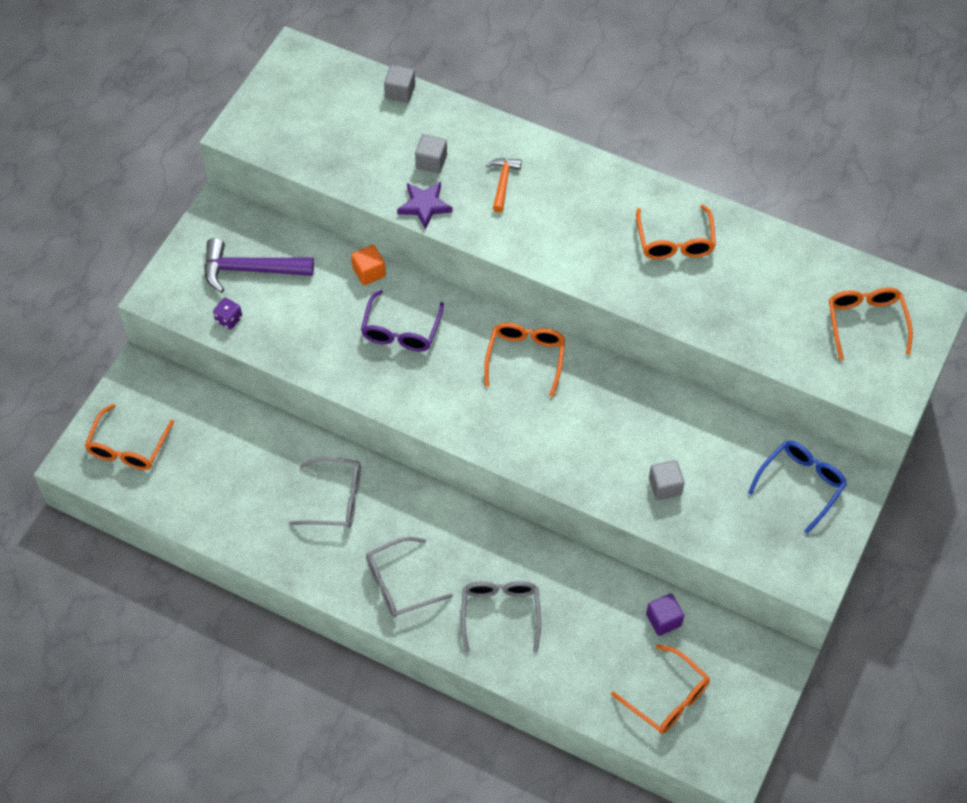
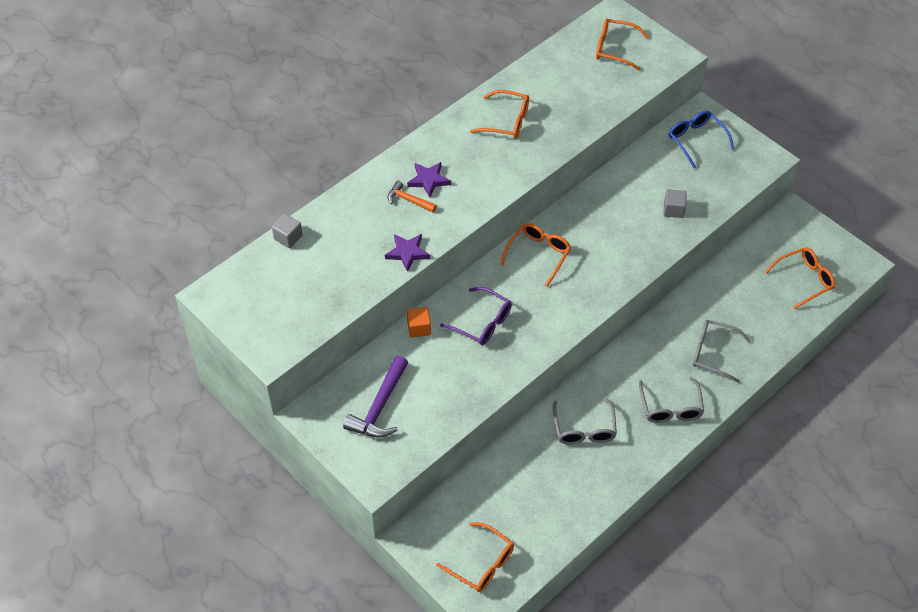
camera: 70 degrees left, 5 degrees down
(229, 319) = (422, 434): purple dice -> none
(335, 499) = (584, 429): grey glasses -> grey glasses turned 150 degrees clockwise
(431, 161) = (367, 237): grey cube -> none
(525, 358) = (538, 255): orange glasses -> orange glasses turned 90 degrees clockwise
(542, 192) = (428, 180): none -> purple star
(663, 620) = (746, 263): purple cube -> none

